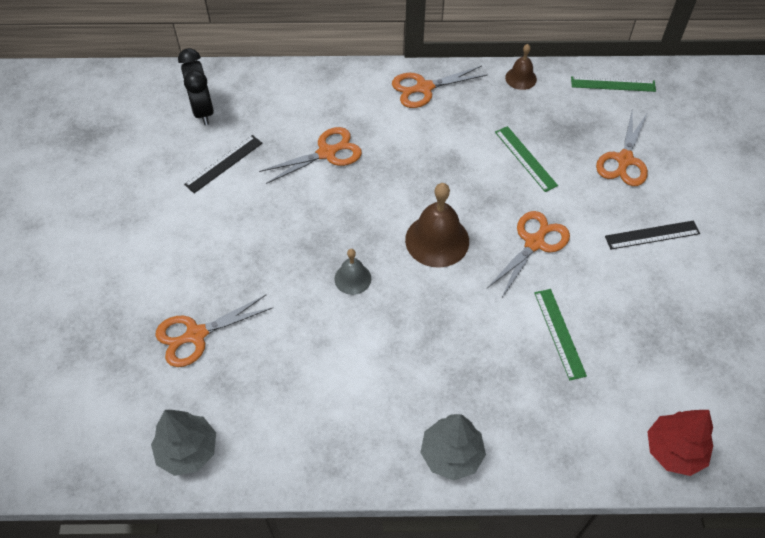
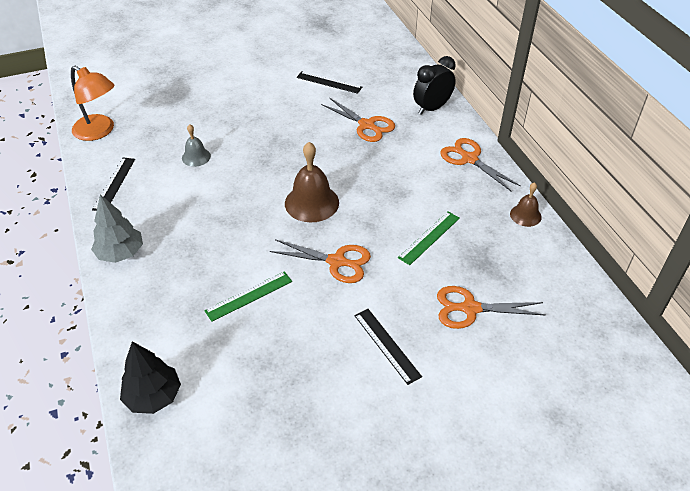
camera: 70 degrees right, 10 degrees down
(188, 450) = (99, 131): grey tree -> orange lamp
(196, 335) = (183, 111): orange scissors -> none
(202, 111) = (371, 60): black clock -> black clock (432, 108)
(315, 445) = (114, 184): none -> black ruler
(352, 278) = (256, 167): grey bell -> grey bell (196, 157)
(613, 84) = (567, 283): green ruler -> none
(674, 450) = (153, 396): red tree -> black tree

